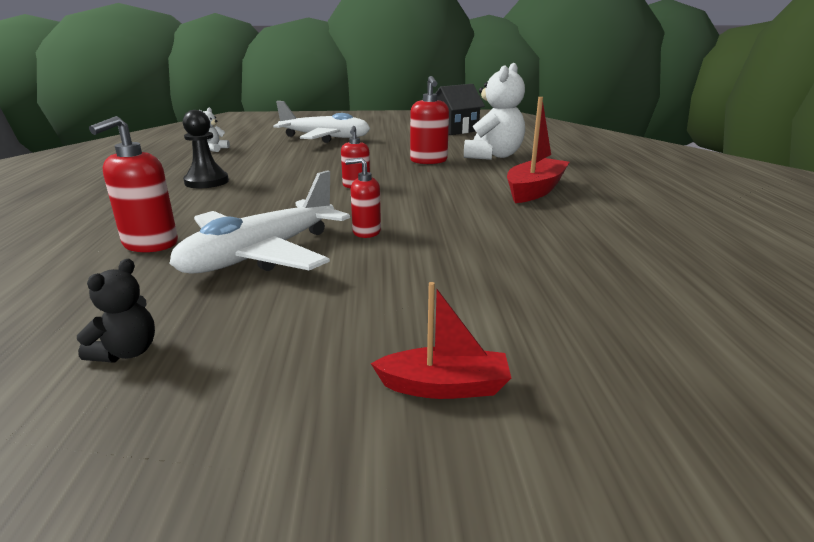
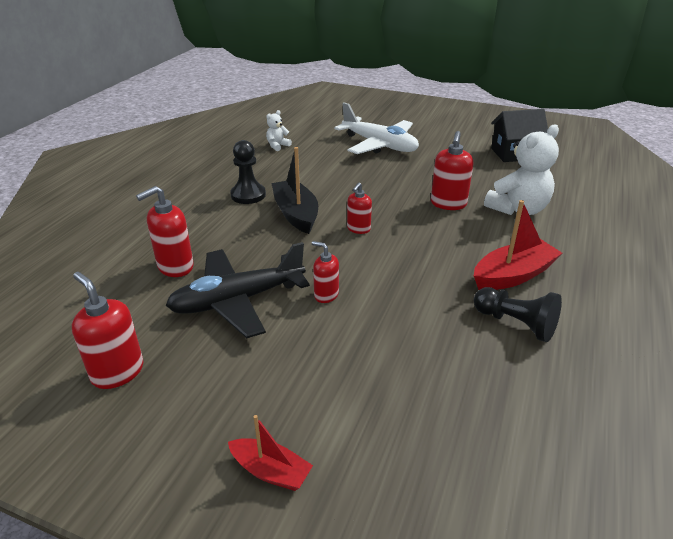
camera: 25 degrees right, 10 degrees up
(127, 352) = (117, 372): black teddy bear -> red soap dispenser
(261, 255) = (237, 300): white plane -> black plane
(277, 186) = (296, 214): none -> black boat
(573, 216) = (516, 324): none -> black pawn

